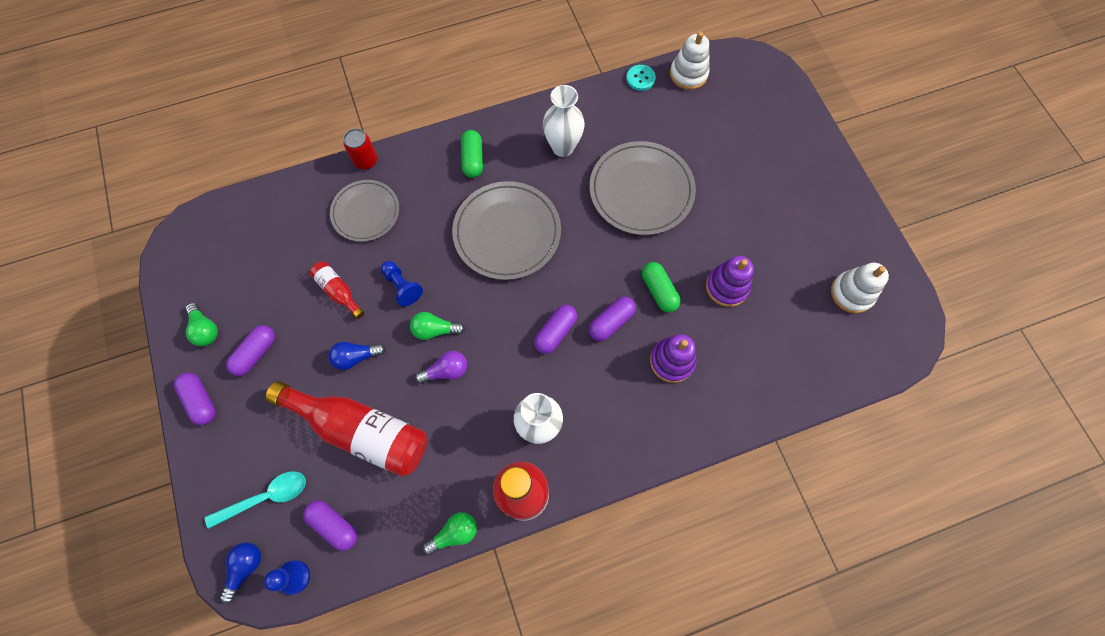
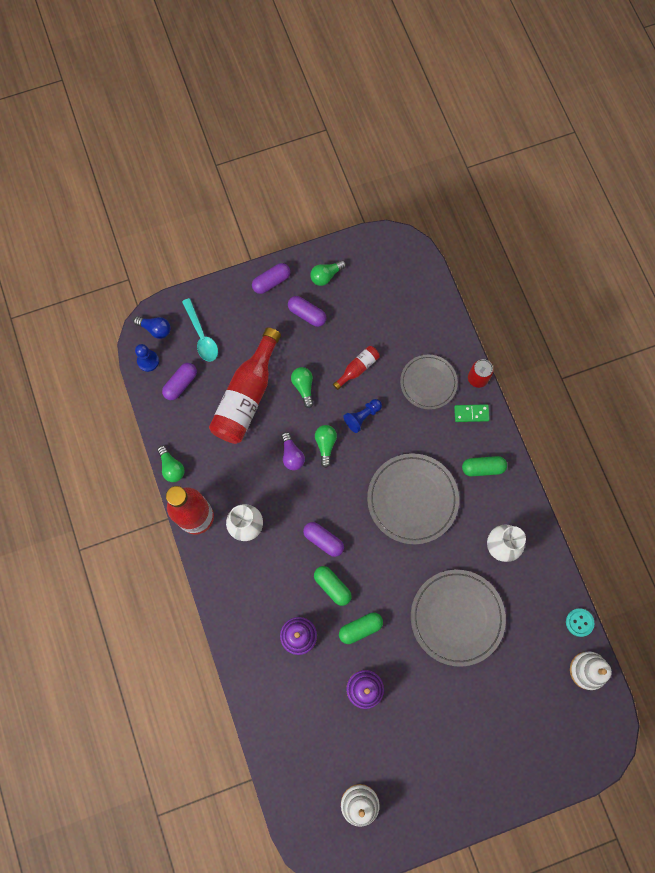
camera: 90 degrees right, 5 degrees up
(356, 357) = (303, 387): blue light bulb -> green light bulb
(408, 168) = (471, 413): none -> green domino
(611, 322) = (332, 586): purple capsule -> green capsule

